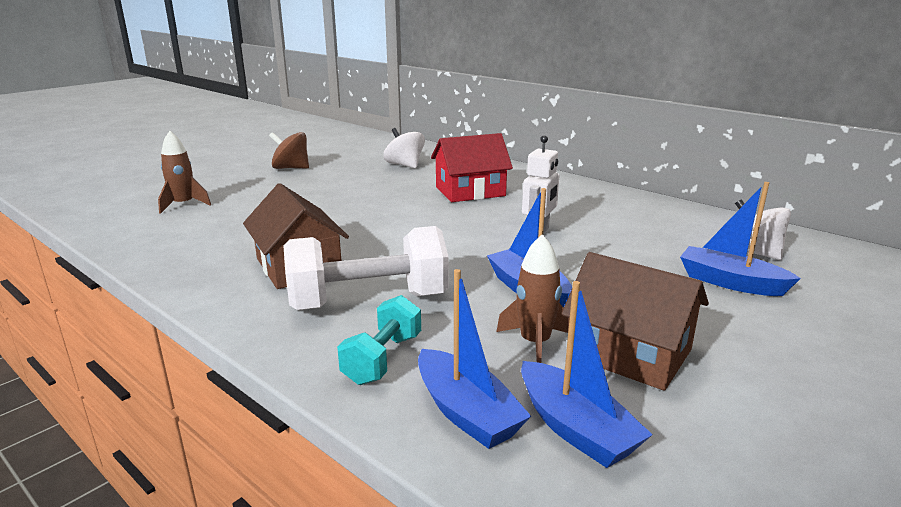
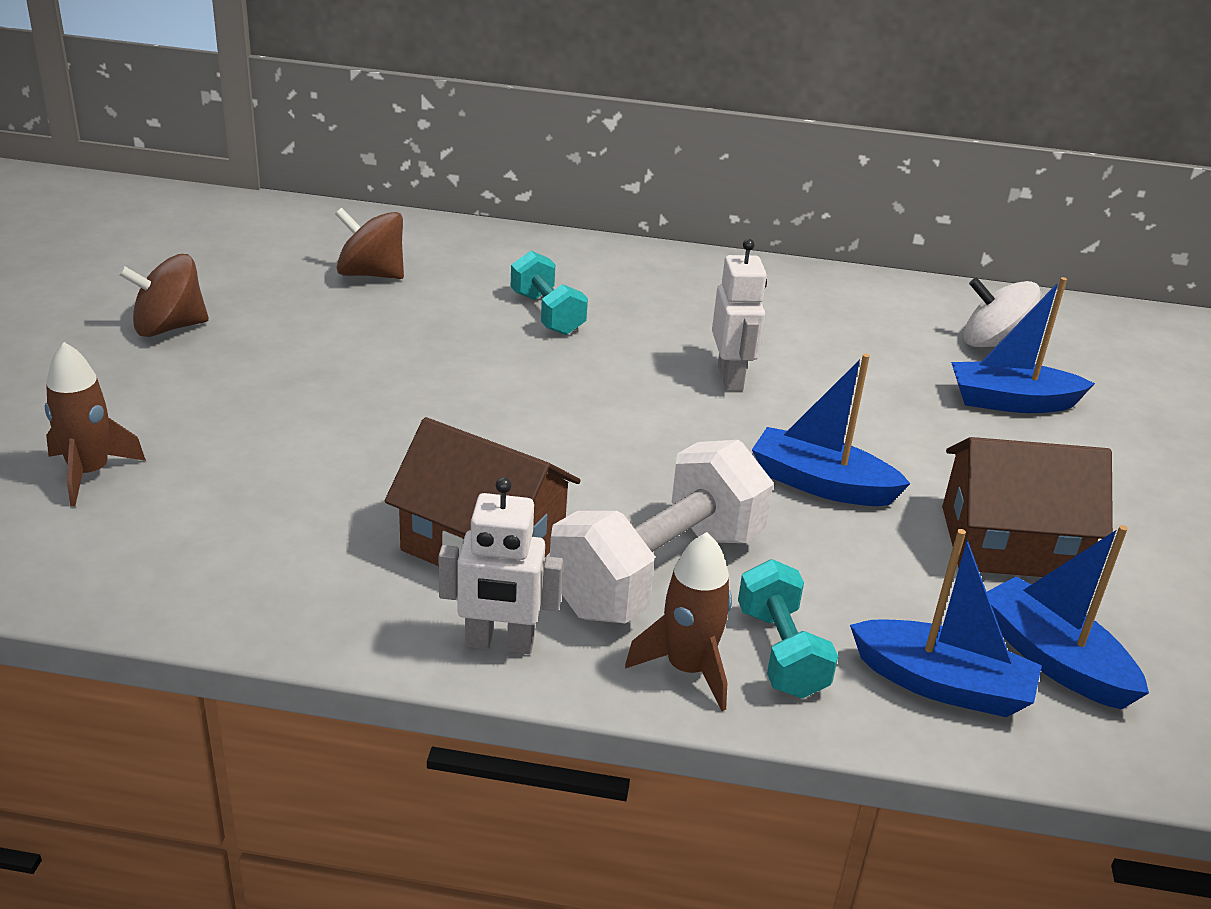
camera: 35 degrees left, 10 degrees up
(240, 307) = (499, 644): none -> white robot
(405, 165) = (371, 274): white spinning top -> brown spinning top
(470, 191) = (547, 314): red house -> turquoise dumbbell
(534, 343) = (911, 565): brown rocket -> brown rocket (688, 669)
(575, 428) = (1053, 659): blue boat -> blue boat turned 150 degrees counterclockwise

